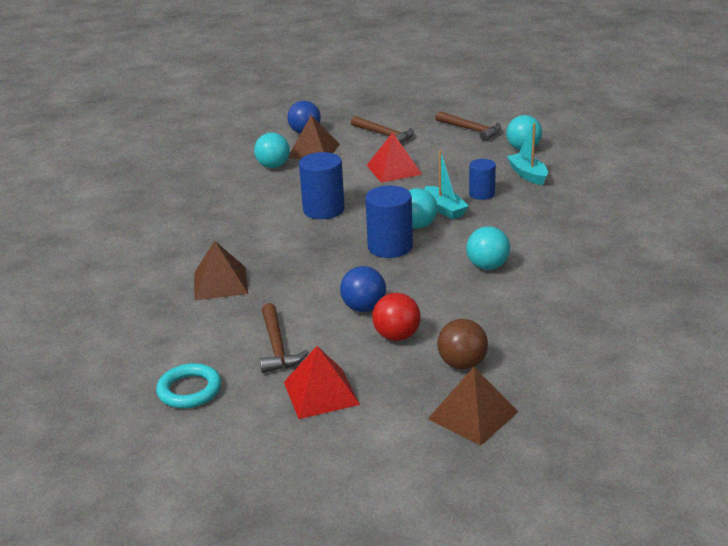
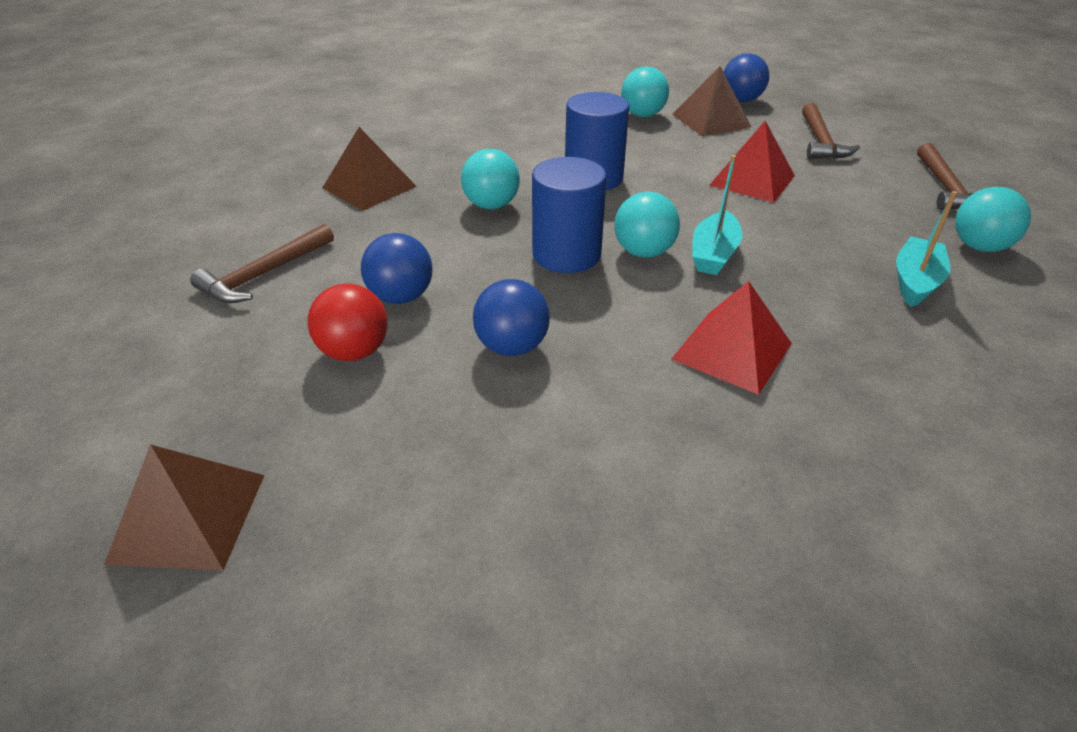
camera: 50 degrees right, 10 degrees up
(189, 390) = (139, 259): turquoise ring -> none
(321, 393) = (178, 349): red pyramid -> red pyramid (732, 351)
(449, 290) = (512, 347): none -> blue ball
(462, 364) = (325, 444): brown ball -> none
(482, 194) = (798, 266): blue cylinder -> none
(487, 266) = (613, 354): turquoise ball -> turquoise ball (491, 205)

